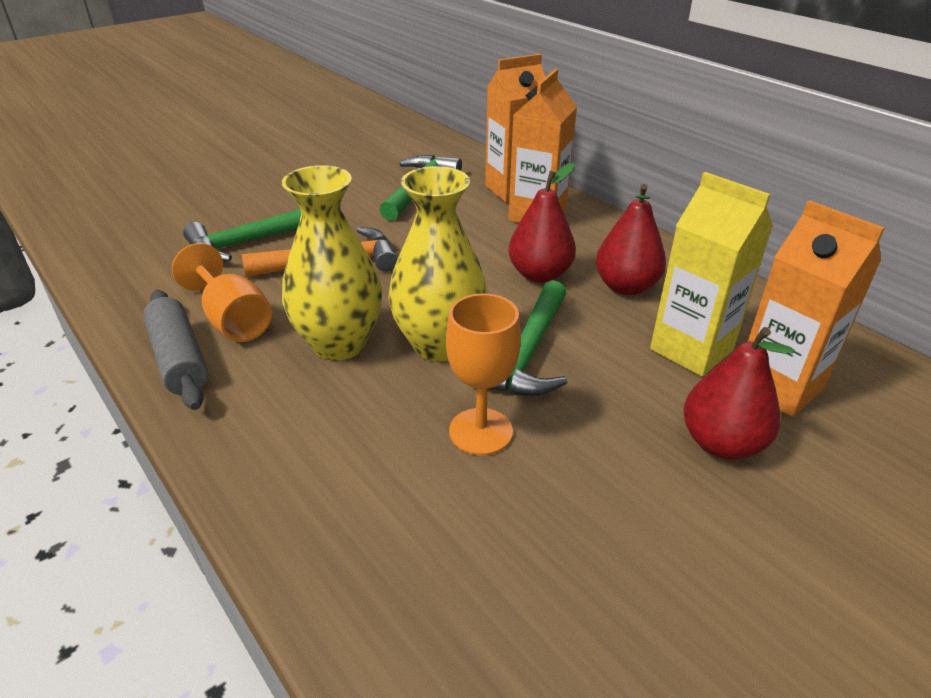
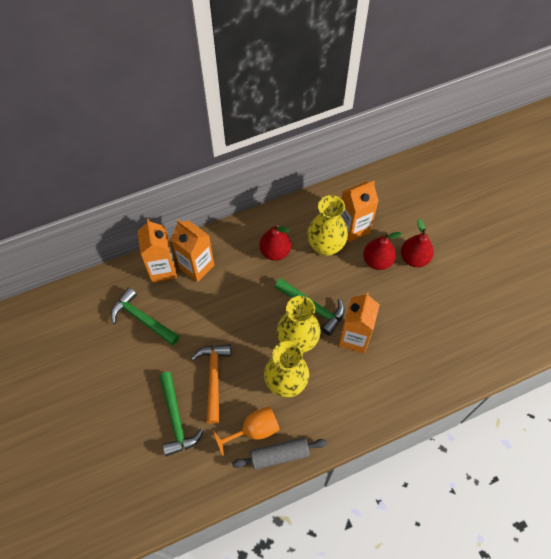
camera: 75 degrees left, 25 degrees up
(480, 431) = (354, 338): orange goblet -> orange carton
(539, 274) = (254, 284): red pear -> red pear (414, 258)
(691, 350) = (325, 246): yellow carton -> yellow vase

